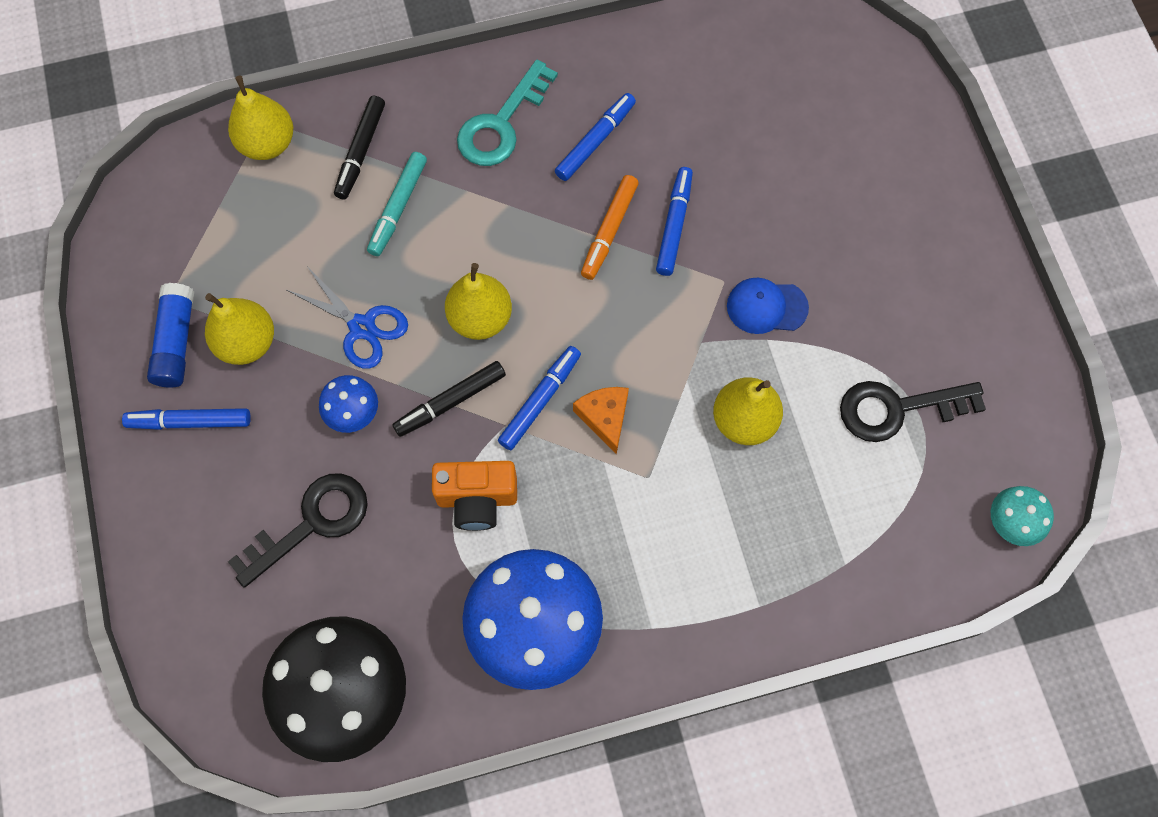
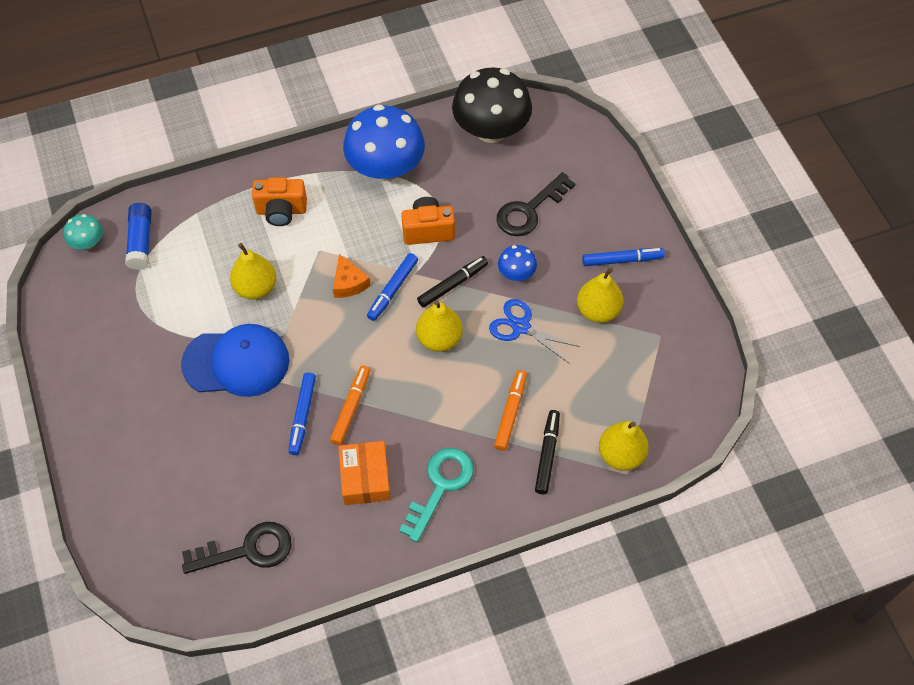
camera: 175 degrees right, 10 degrees down
(176, 342) = (646, 308): blue glue stick -> blue glue stick (141, 241)
(398, 208) = (510, 412): turquoise marker -> orange marker
(595, 141) = (365, 478): blue marker -> orange box
(708, 555) = (281, 211): none -> orange camera
(766, 307) = (236, 362): blue cap -> blue cap, size x1.84
(897, 409) = (152, 303): black key -> black key (247, 550)

